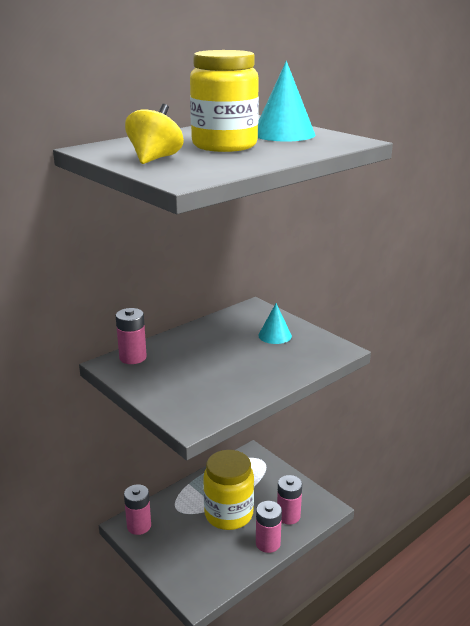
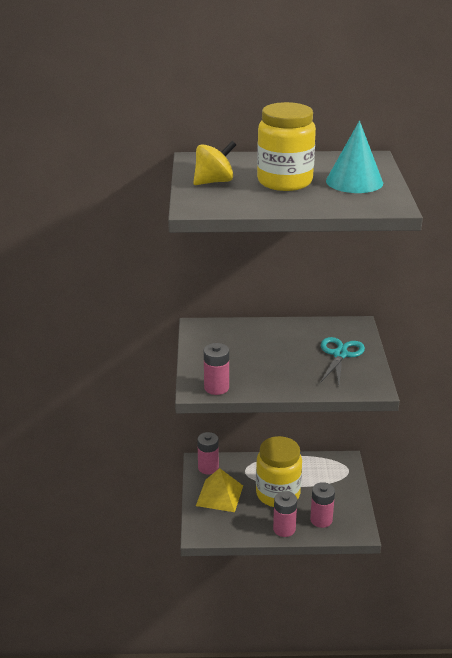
camera: 40 degrees right, 5 degrees up
(133, 357) = (217, 328): pink battery -> pink battery (216, 387)
(178, 547) = (219, 495): none -> yellow pyramid
(275, 335) = (340, 354): turquoise cone -> turquoise scissors

